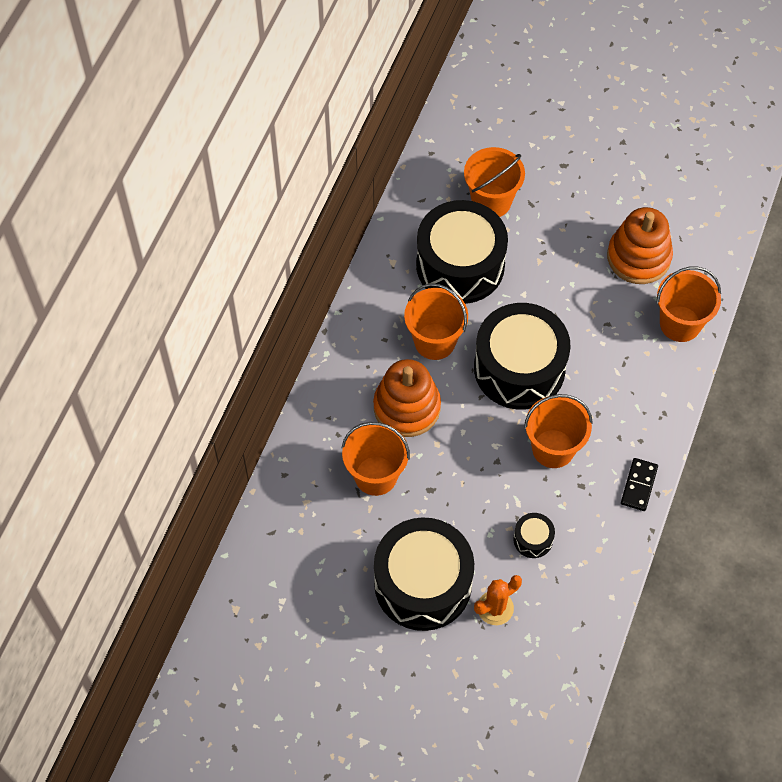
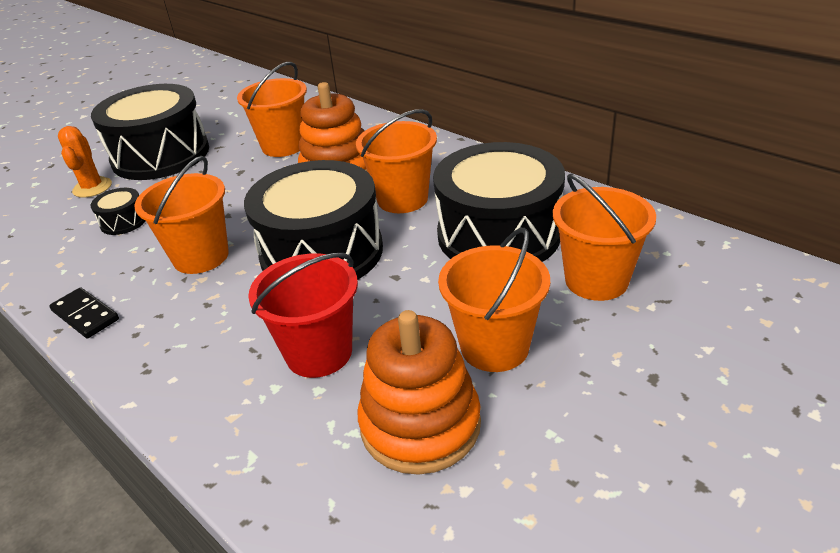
camera: 115 degrees right, 25 degrees down
(611, 326) = (319, 353): none -> red bucket
(680, 324) = (263, 440): orange bucket -> orange bucket (494, 347)

